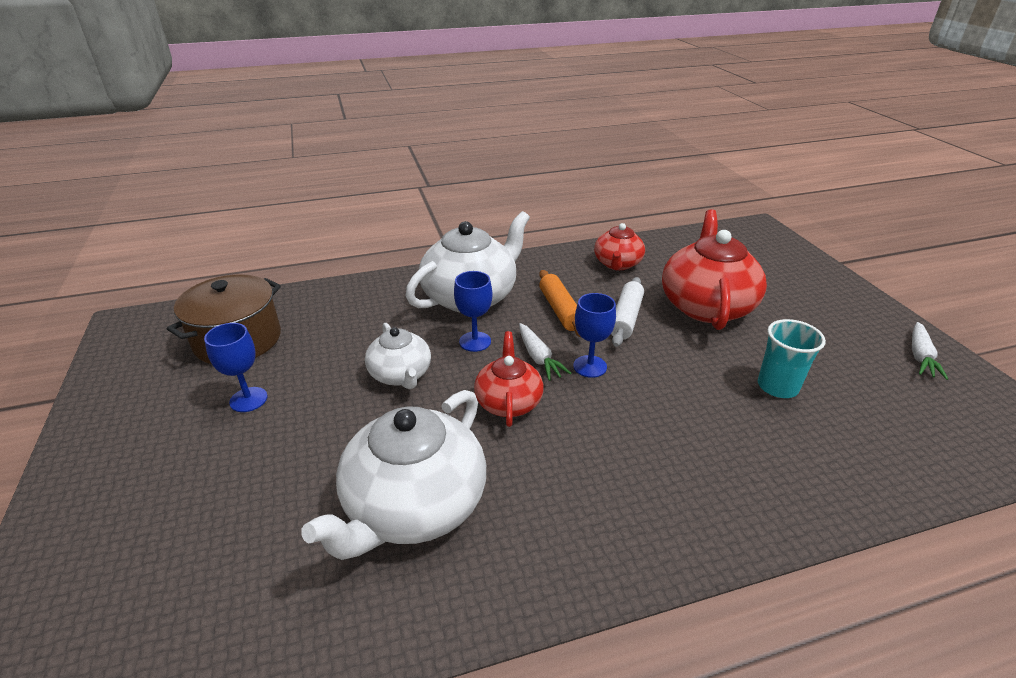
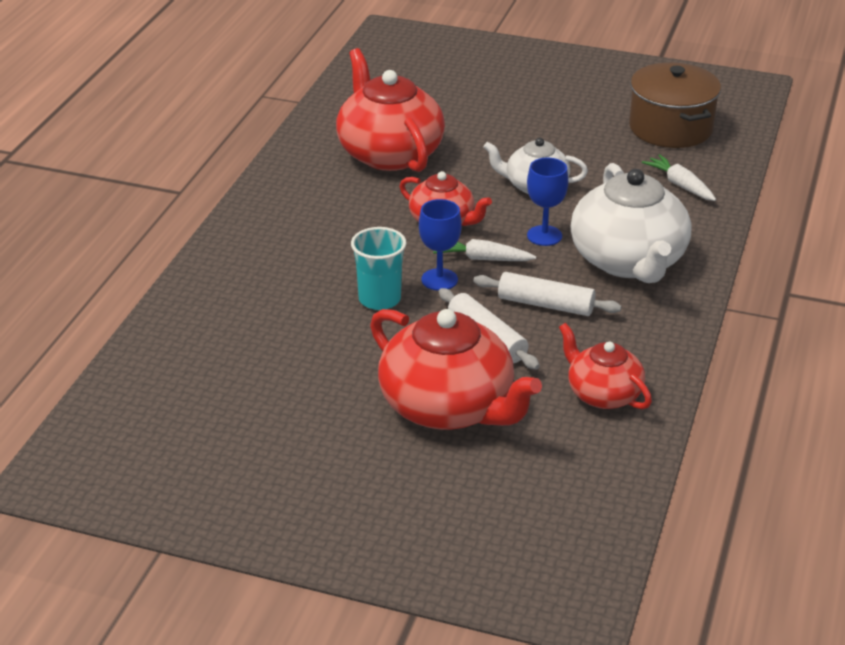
camera: 125 degrees right, 0 degrees up
(248, 399) = (574, 120): blue goblet -> none
(414, 505) = (389, 153): white teapot -> red teapot
(560, 310) = (546, 304): orange rolling pin -> white rolling pin
(777, 386) = (292, 366): turquoise cup -> turquoise cup (379, 299)
(920, 356) = (206, 496): white carrot -> white carrot (680, 185)

